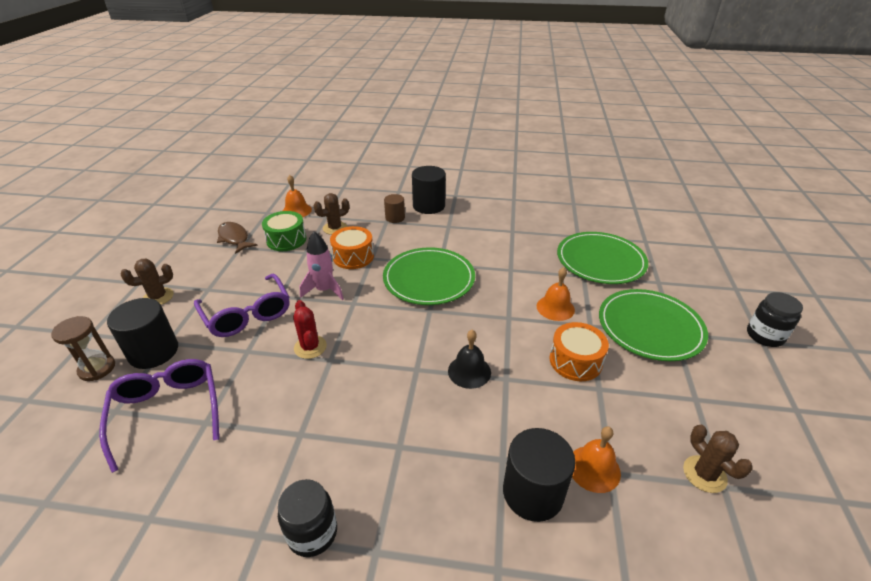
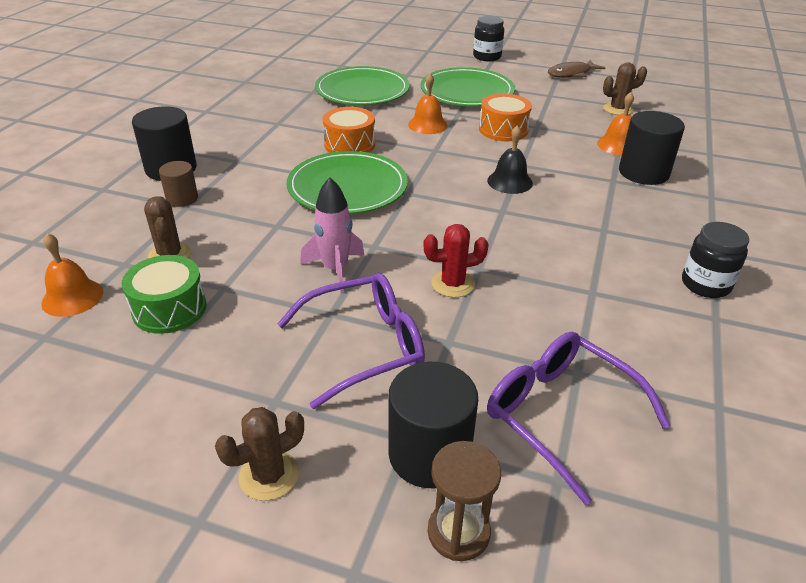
camera: 80 degrees left, 0 degrees up
(158, 297) = (269, 475): brown cactus -> brown cactus turned 75 degrees clockwise
(167, 412) = (560, 414): purple glasses -> purple glasses turned 60 degrees clockwise
(234, 238) = (115, 379): brown fish -> brown fish (571, 74)
(353, 256) = (264, 241): orange drum -> orange drum (349, 144)

